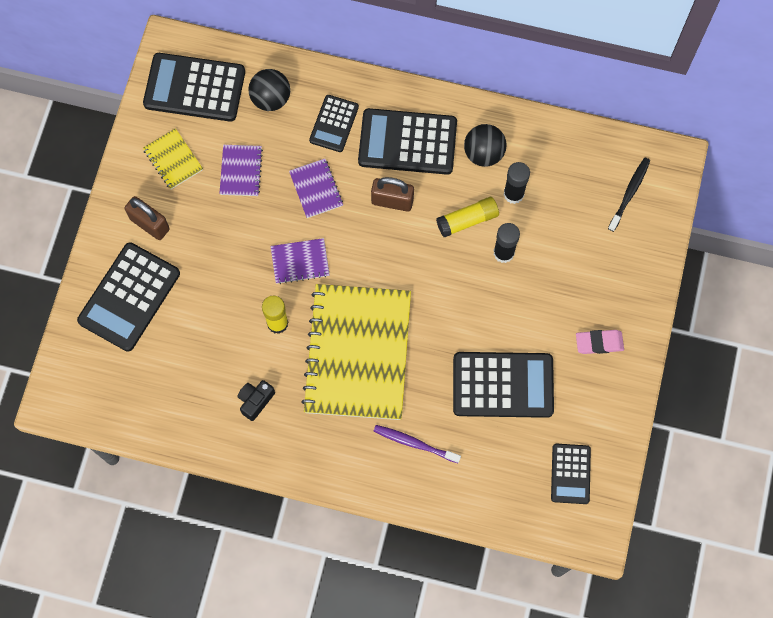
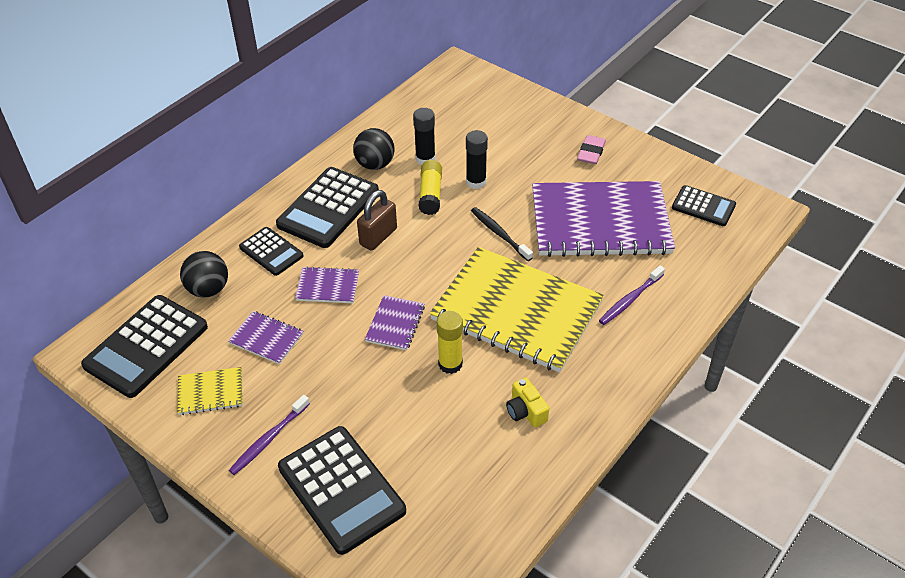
camera: 65 degrees left, 25 degrees down
(150, 224) = (268, 439): brown padlock -> purple toothbrush
(255, 401) = (525, 411): black camera -> yellow camera
(503, 385) = (600, 222): black calculator -> purple notebook
(629, 193) = (469, 96): black toothbrush -> black toothbrush (499, 234)

